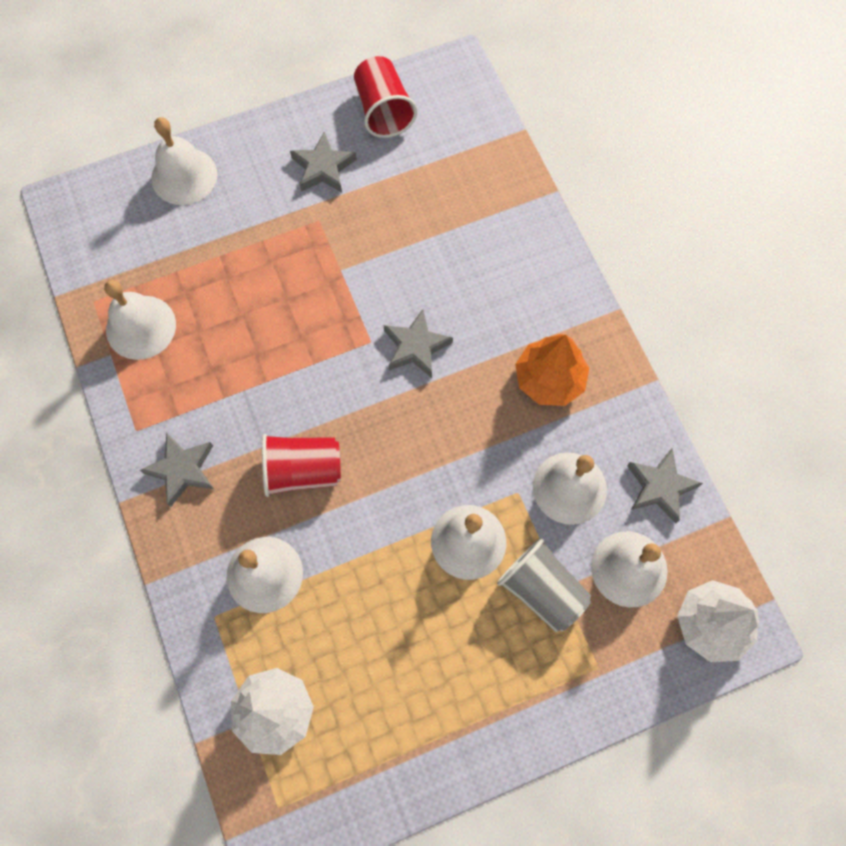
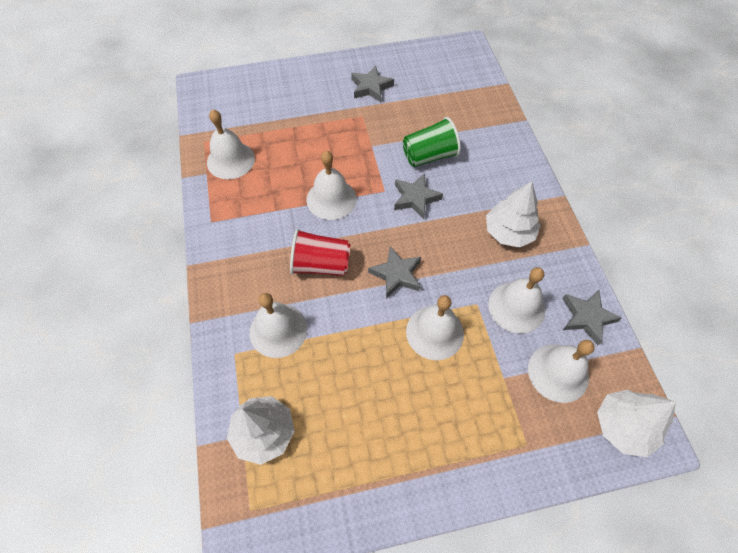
camera: 10 degrees right, 10 degrees down
(182, 470) = (236, 251): grey star -> grey star (396, 274)
(184, 176) = (280, 80): white bell -> white bell (331, 199)
(383, 111) = (415, 62): red cup -> none
(426, 275) = (429, 156): none -> green cup
(542, 590) = (487, 377): grey cup -> none
(549, 379) = (509, 232): orange tree -> white tree

